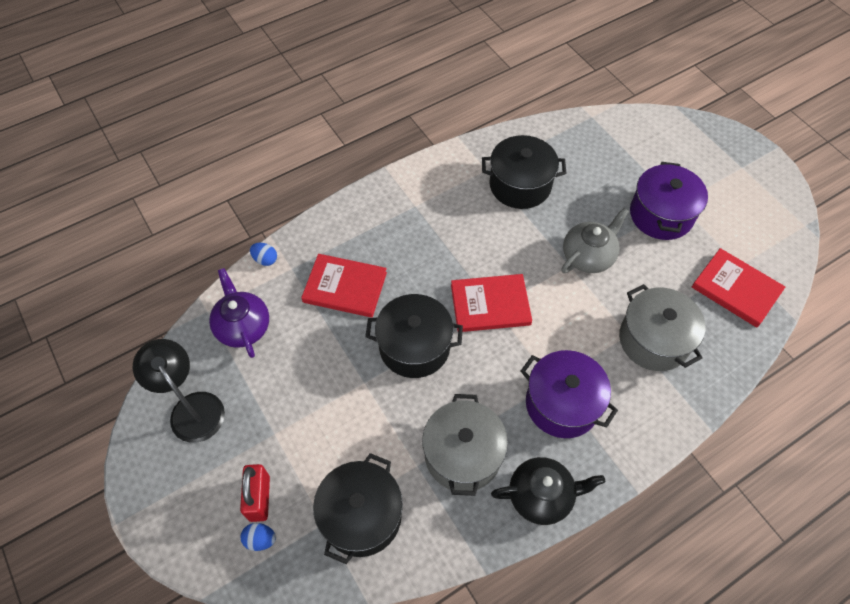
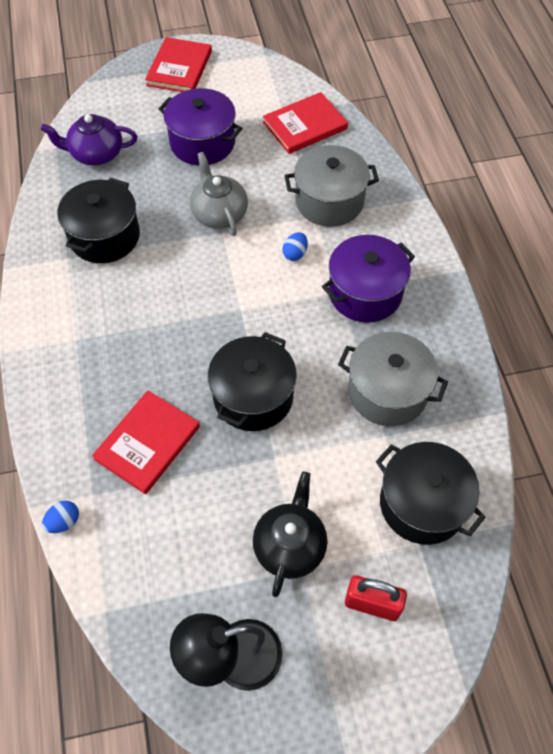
camera: 70 degrees left, 0 degrees up
(243, 326) = (147, 571): purple teapot -> purple teapot (96, 154)
(260, 539) = (419, 614): blue egg -> blue egg (295, 254)
(490, 305) = (235, 313): red book -> red book (179, 68)
(541, 496) = (448, 342): black teapot -> black teapot (290, 545)

